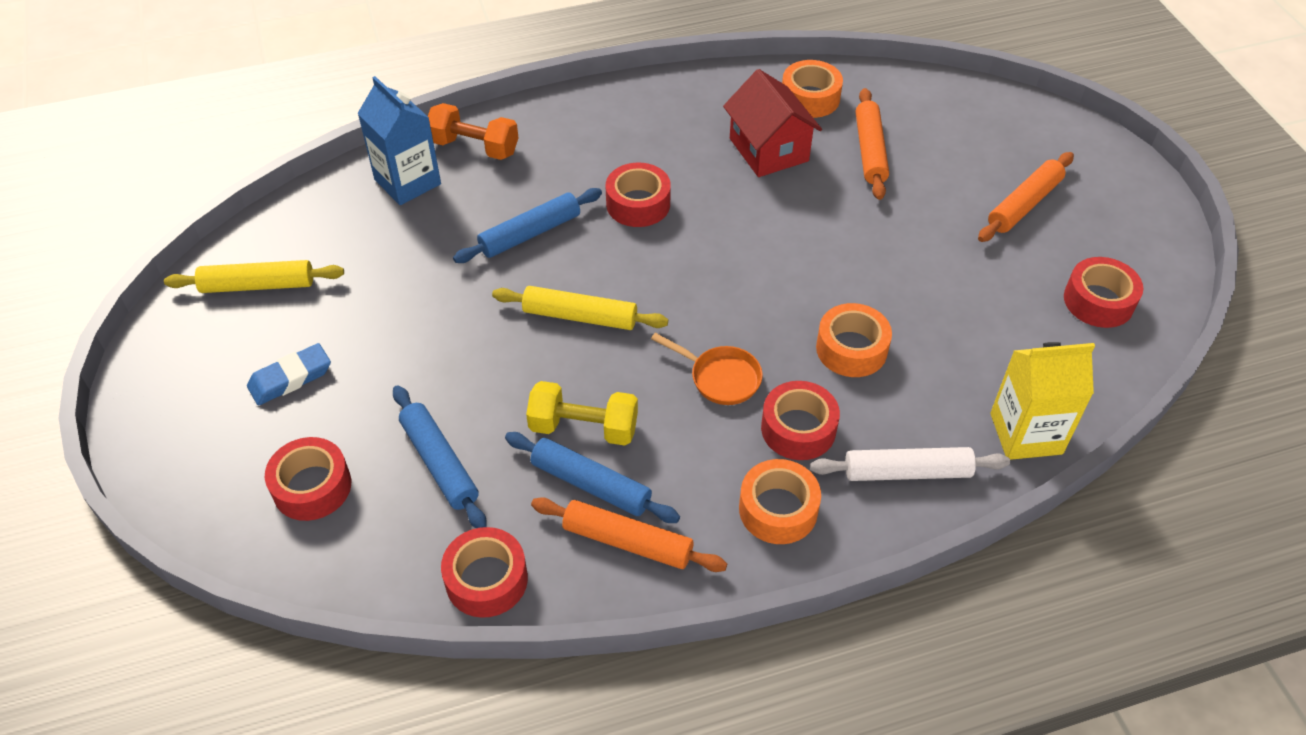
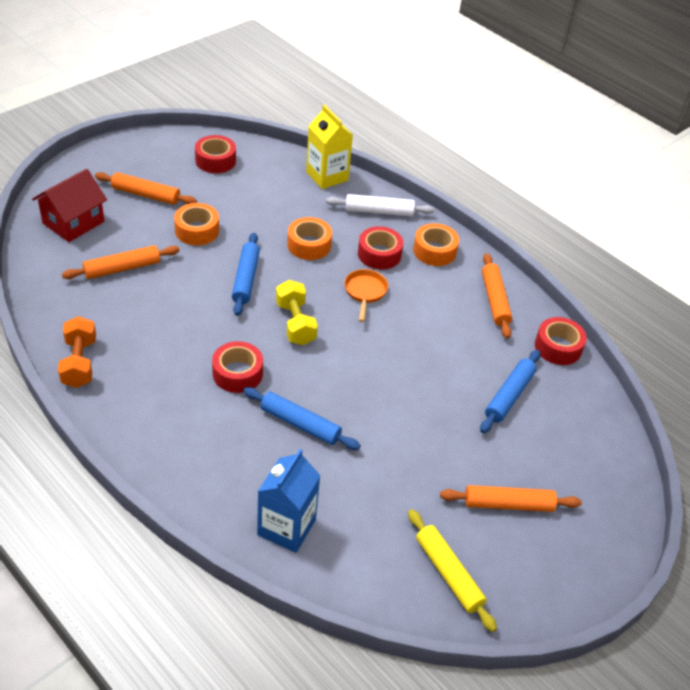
camera: 120 degrees left, 5 degrees down
(290, 378) = (508, 504): blue eraser -> orange rolling pin
(312, 487) = (569, 450): red tape -> none
(474, 147) = (223, 499): orange dumbbell -> orange dumbbell (79, 363)
(580, 316) = (359, 370): yellow rolling pin -> none
(583, 428) = (440, 340): yellow dumbbell -> yellow dumbbell (295, 323)
(591, 484) = (473, 325): blue rolling pin -> blue rolling pin (245, 279)
(768, 149) = (144, 319): red house -> red house (73, 222)
(810, 98) = (72, 310): orange tape -> orange tape (197, 230)
(907, 472) = (379, 211): white rolling pin -> white rolling pin turned 60 degrees counterclockwise

